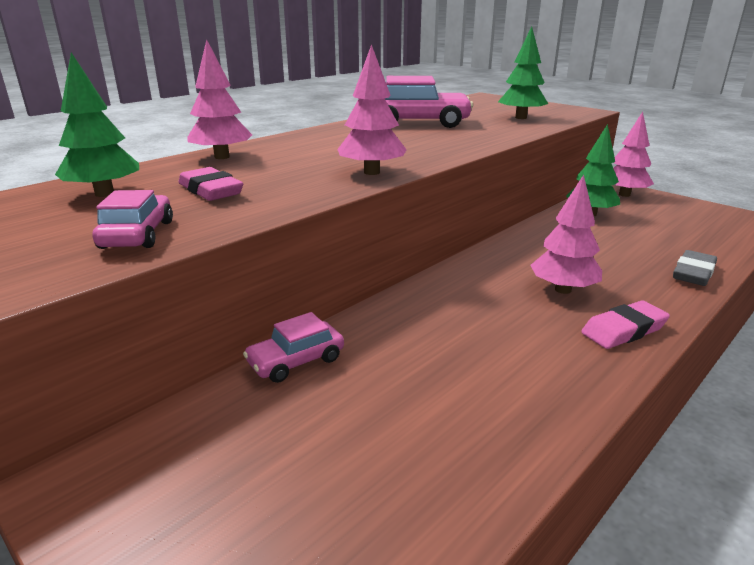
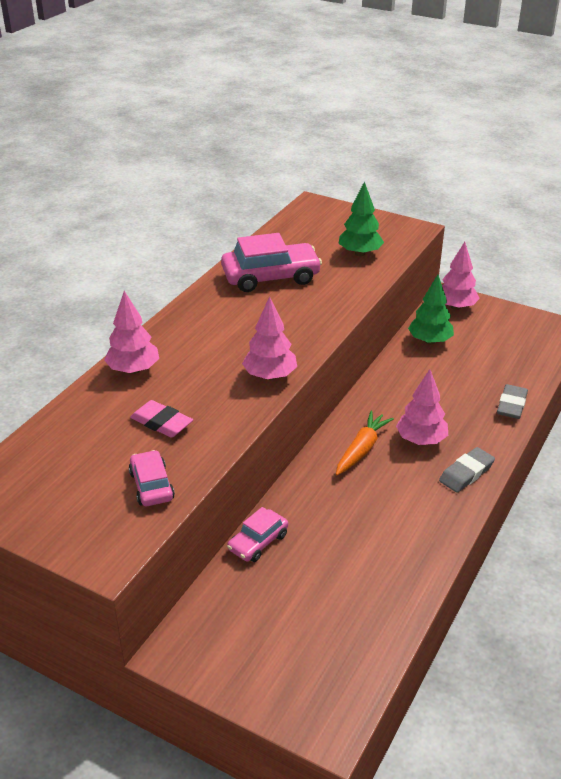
camera: 15 degrees left, 10 degrees up
(104, 194) = (83, 441): green tree -> none
(481, 288) = (361, 449): none -> orange carrot
(624, 330) = (466, 473): pink eraser -> grey eraser

